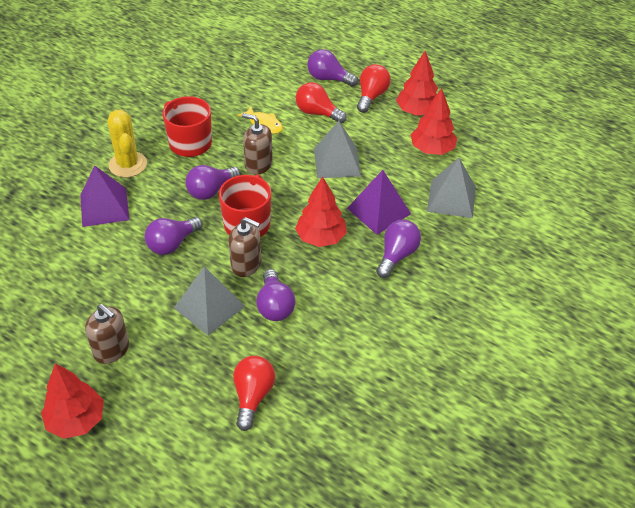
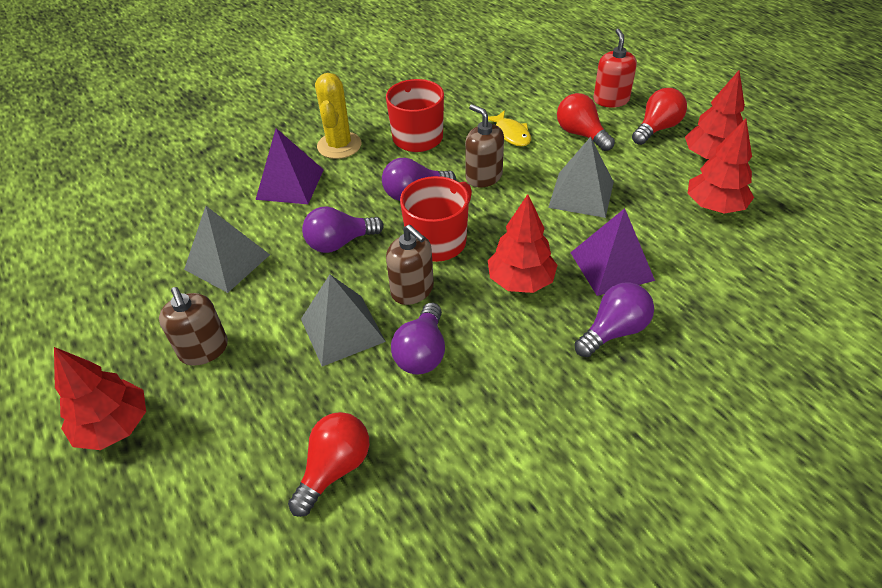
camera: 25 degrees right, 0 degrees up
(328, 79) = (611, 100): purple light bulb -> red soap dispenser
(451, 199) = (720, 275): grey pyramid -> grey pyramid (227, 262)

